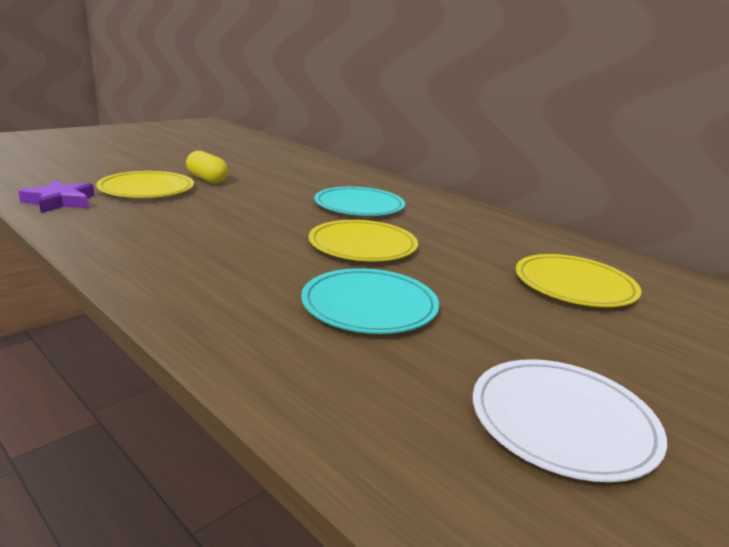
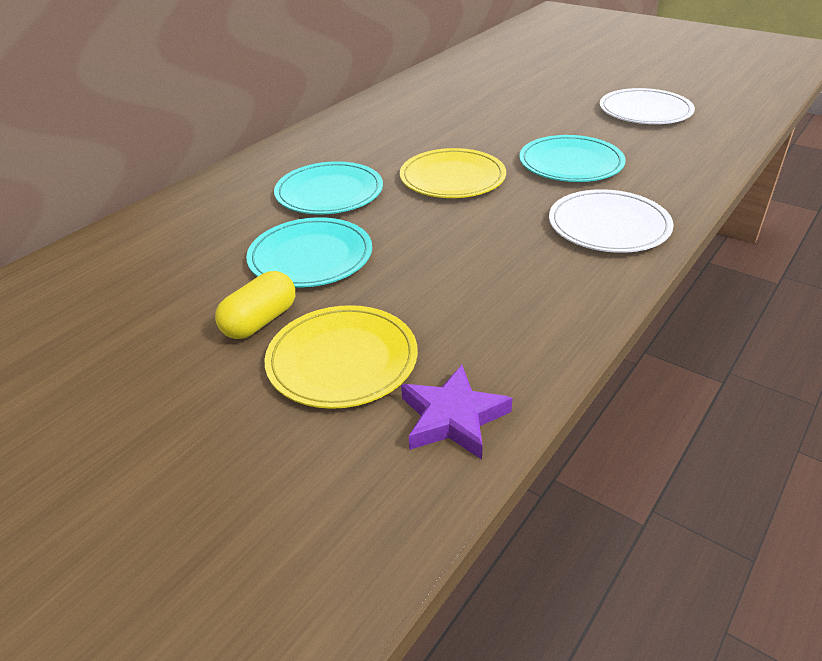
camera: 95 degrees left, 15 degrees up
(210, 290) = (608, 225): none -> white plate
(266, 193) = (310, 257): none -> turquoise plate
(574, 285) = (470, 103): yellow plate -> none

